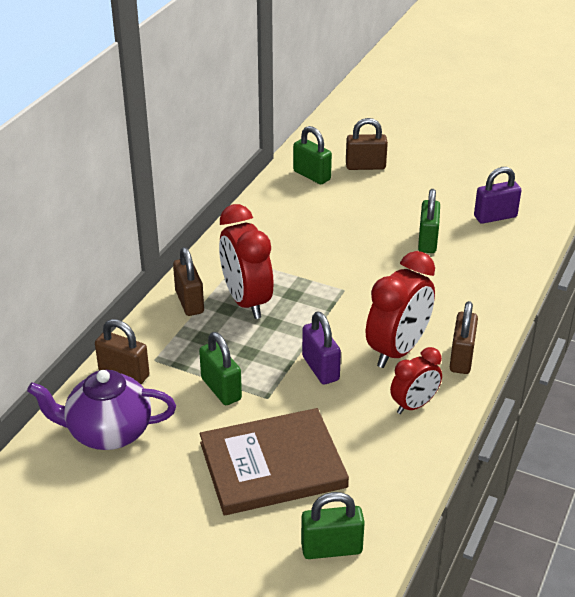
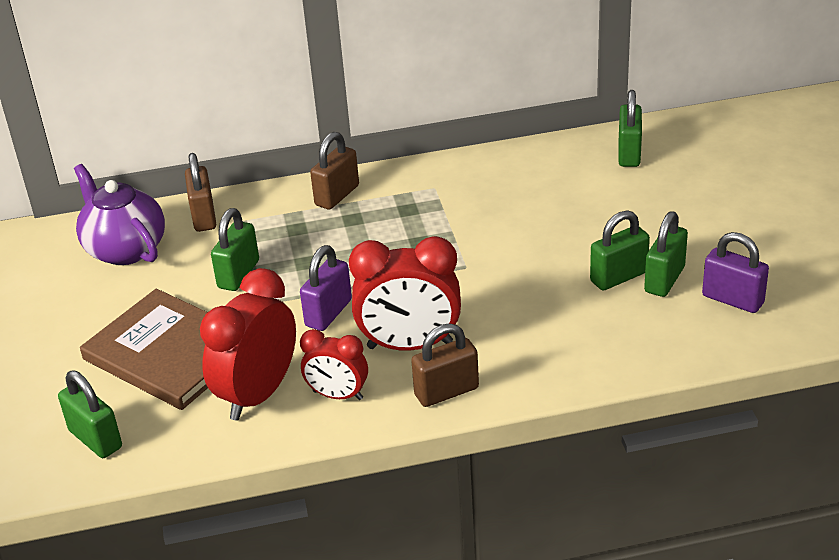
camera: 55 degrees right, 0 degrees up
(246, 301) = (376, 223): red clock -> red clock (258, 394)
(365, 166) = (696, 174): brown padlock -> none
(449, 228) = (664, 279): none -> green padlock

